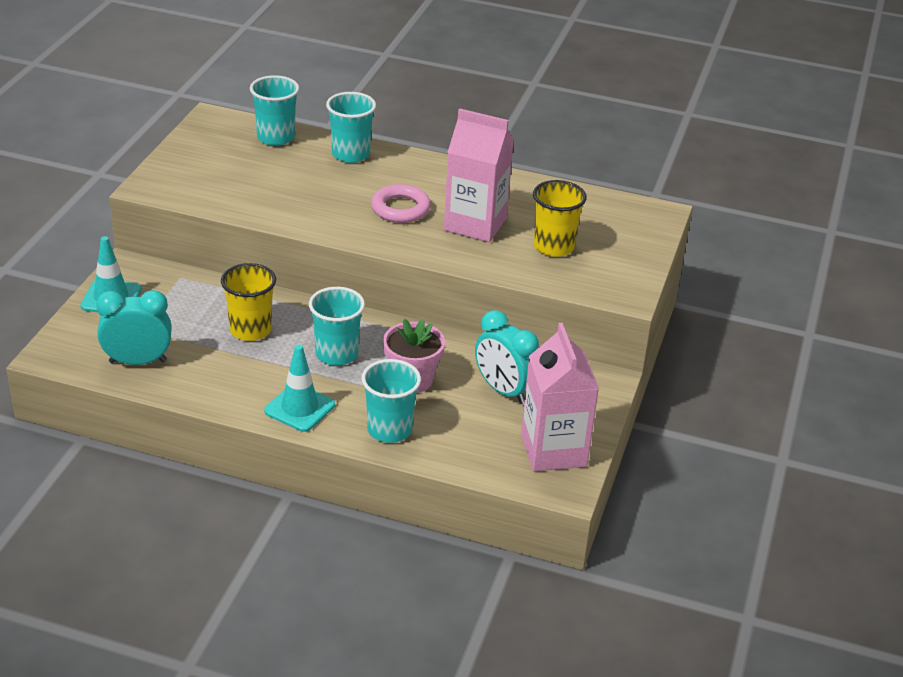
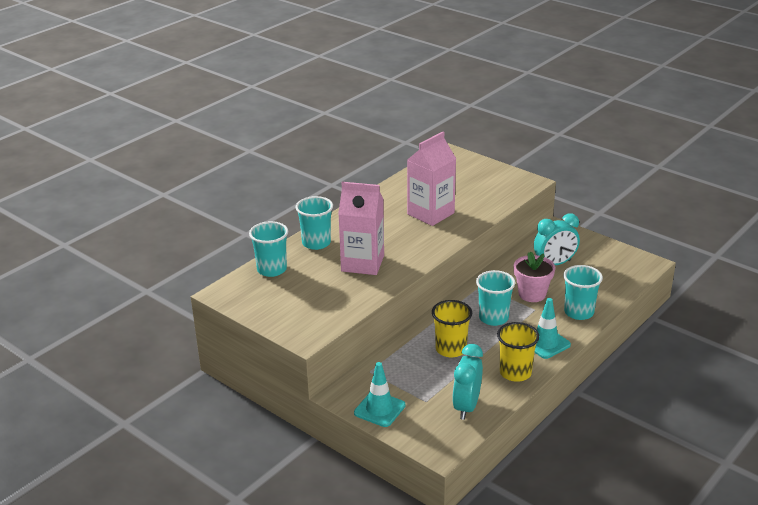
camera: 65 degrees left, 5 degrees down
(400, 209) = (398, 236): pink ring -> none
(553, 247) = (469, 193): yellow cup -> yellow cup (515, 373)
(553, 450) = (615, 260): pink carton -> pink carton (362, 263)

